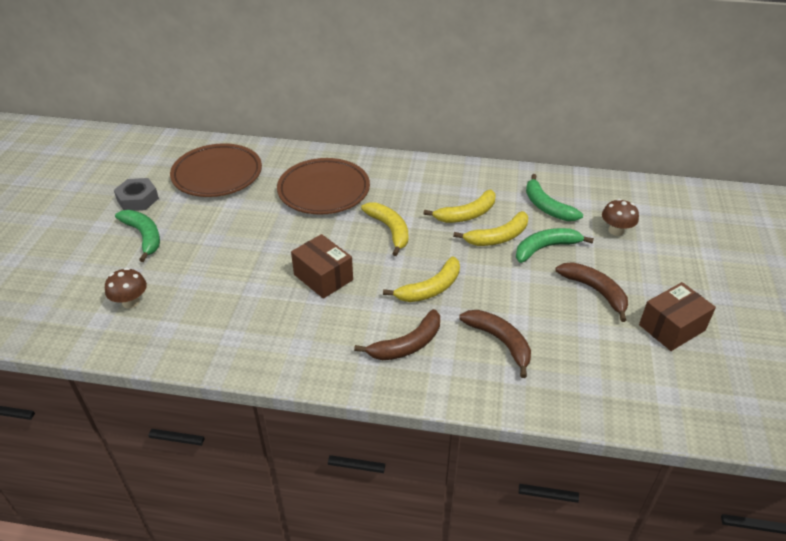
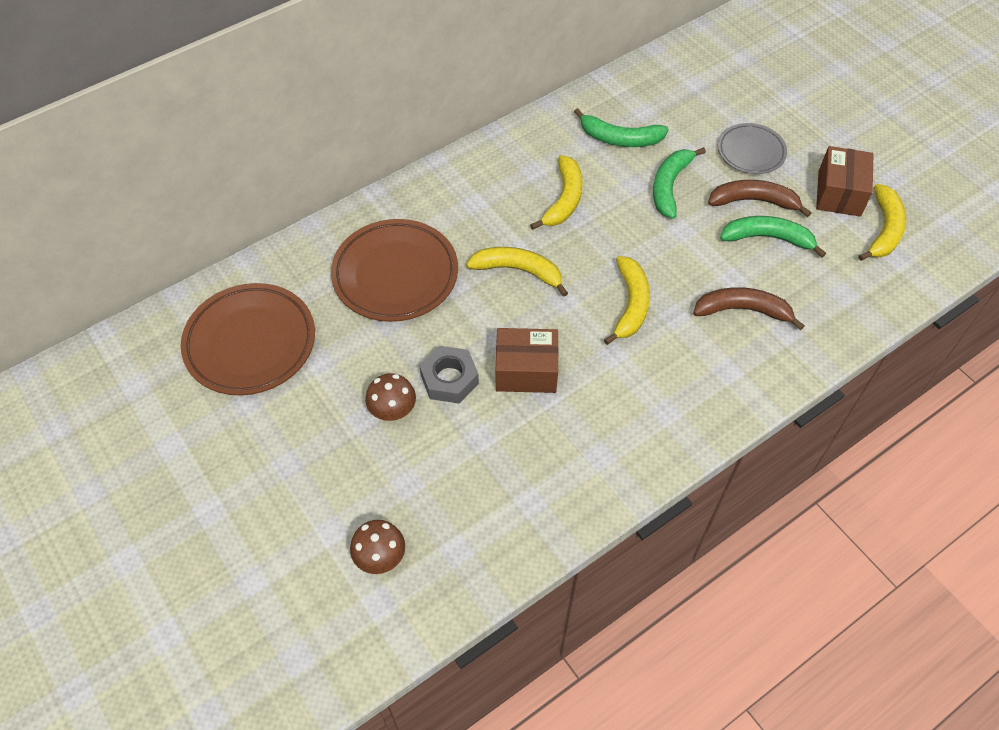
camera: 45 degrees left, 15 degrees up
(138, 199) = (202, 444): grey nut -> grey nut (449, 379)
(144, 236) = (280, 479): green banana -> green banana (768, 238)
(407, 345) = (680, 376): brown banana -> none
(498, 237) = (619, 204): yellow banana -> yellow banana (884, 230)
(616, 231) = (701, 124): brown mushroom -> brown mushroom (393, 411)
(632, 265) = (751, 152): none -> grey plate

